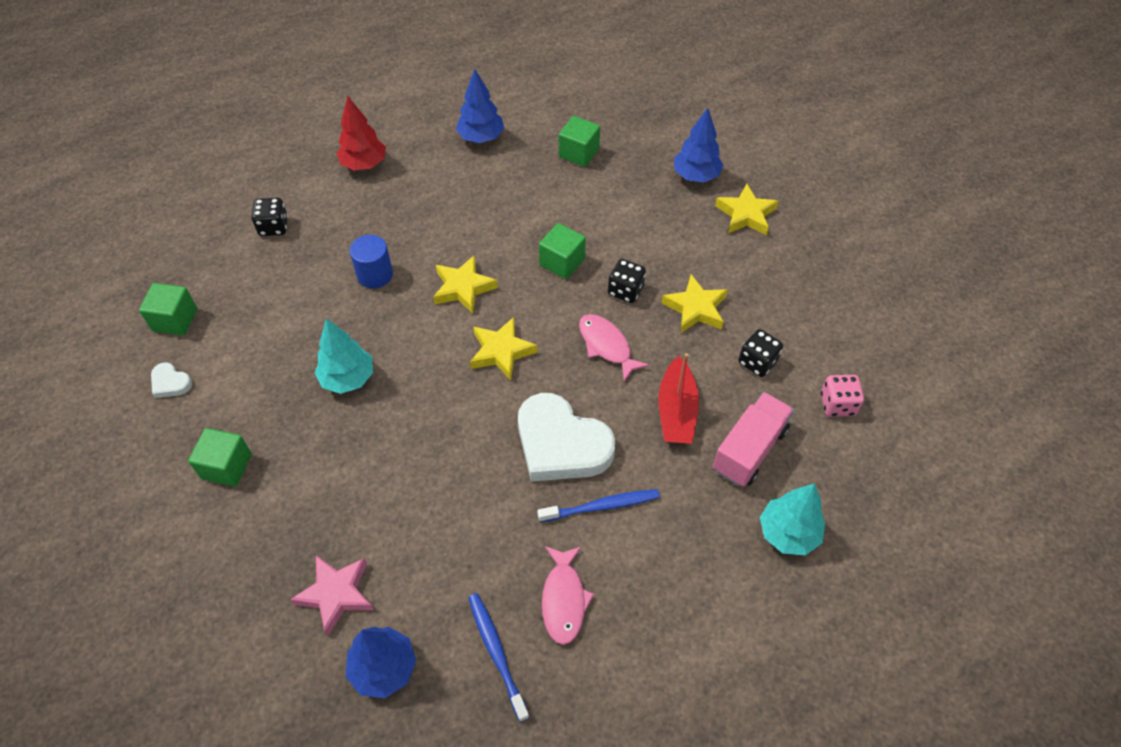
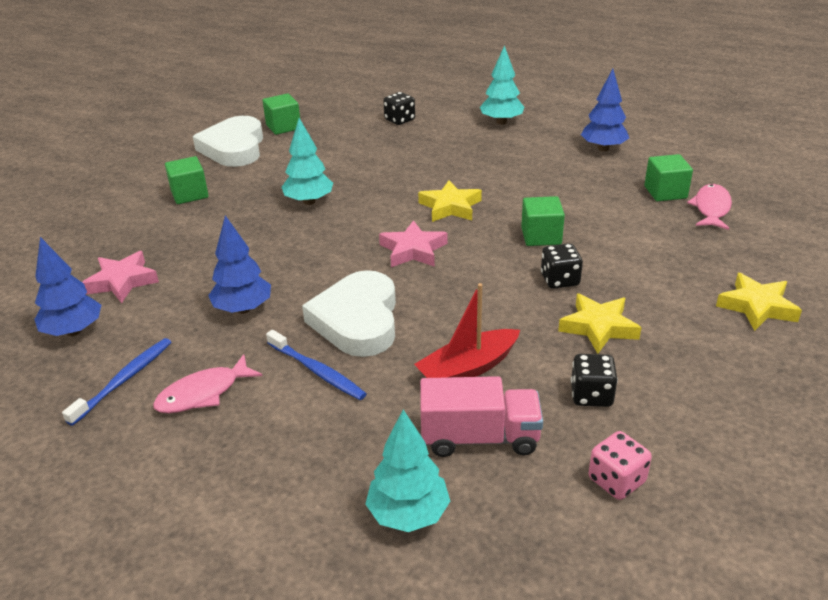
camera: 55 degrees right, 20 degrees down
(170, 383) = (234, 148): white heart -> white heart, size x2.33
(364, 164) = (501, 122): red tree -> turquoise tree
(375, 275) = (411, 169): blue cylinder -> none
(501, 351) = (413, 250): yellow star -> pink star
(607, 346) = (487, 297): pink fish -> pink fish (711, 208)
(696, 176) = (749, 258): blue tree -> blue tree (243, 309)

